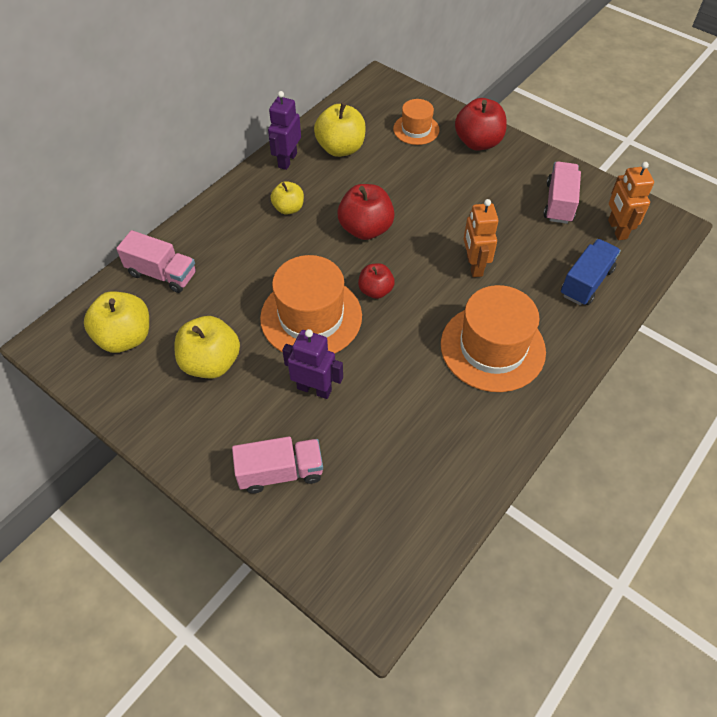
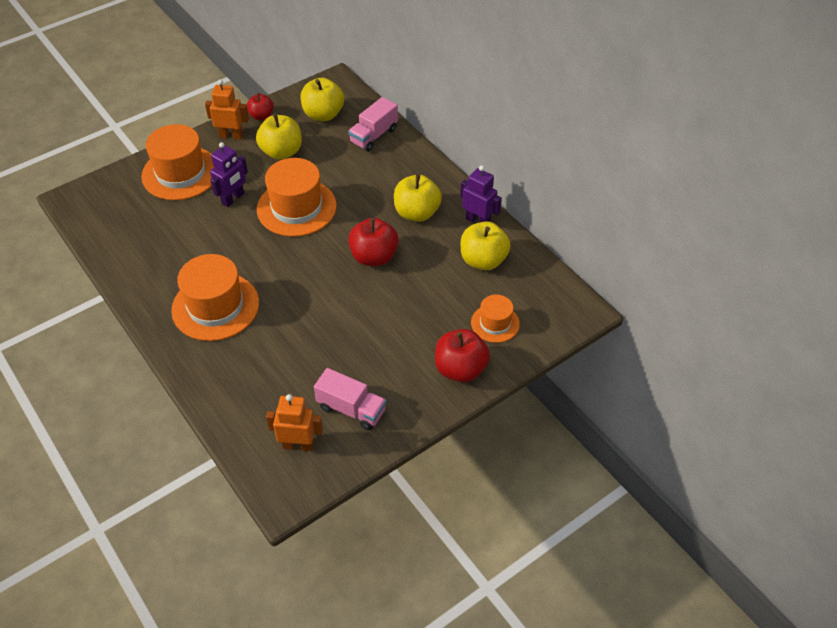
camera: 105 degrees right, 5 degrees down
(280, 472) = (180, 173): pink truck -> orange hat
(288, 208) = (417, 213): yellow apple -> yellow apple, size x1.64
(375, 290) = (304, 249): red apple -> red apple (261, 116)
(474, 266) = (302, 319): orange robot -> orange robot (231, 136)
(586, 282) = (248, 394): blue truck -> none

